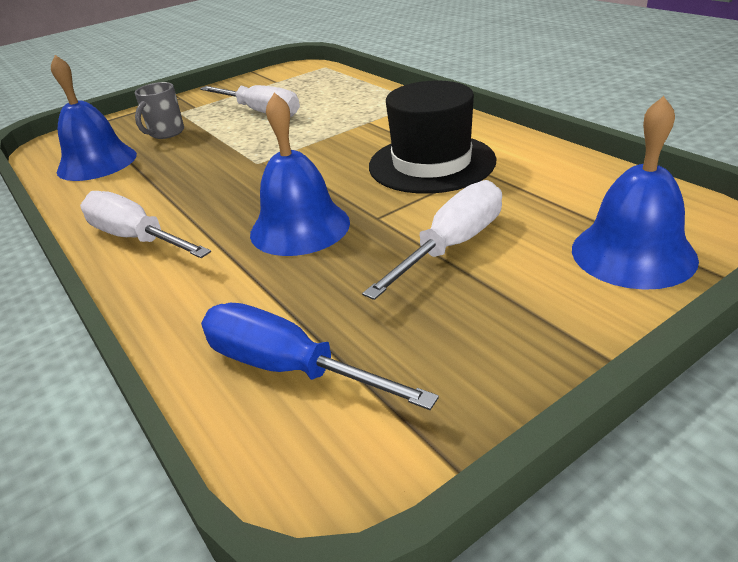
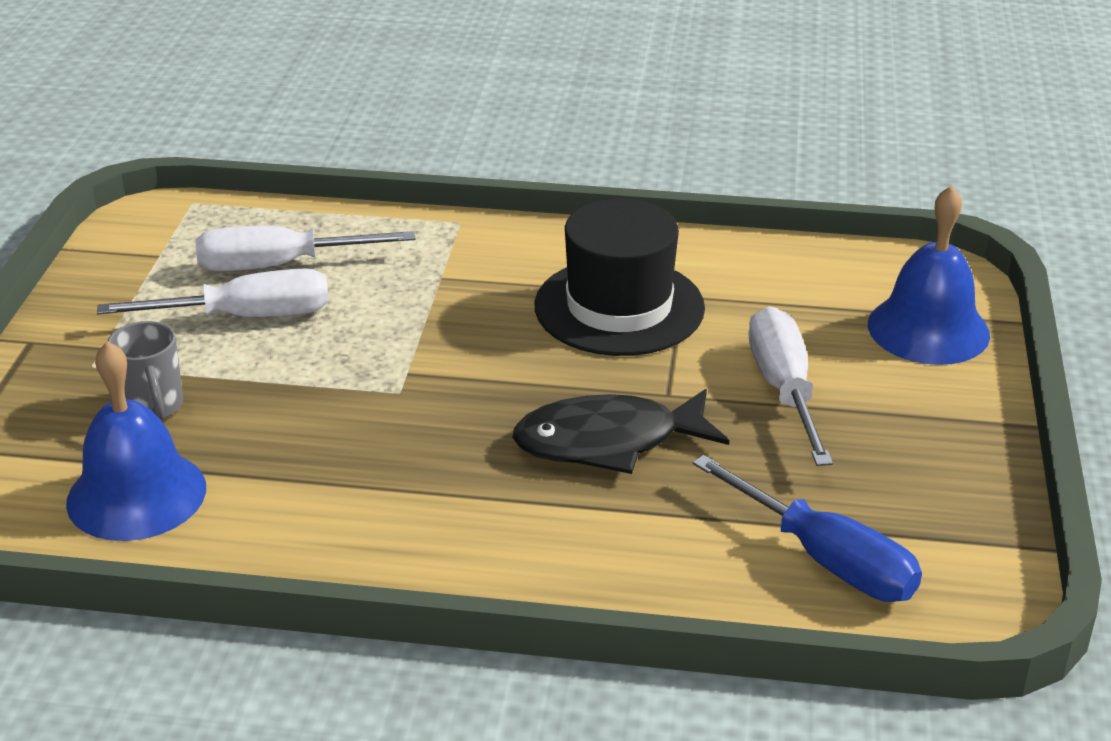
camera: 50 degrees left, 0 degrees up
(135, 238) = (437, 547): white screwdriver -> white screwdriver (278, 265)
(287, 367) = (827, 560): blue screwdriver -> blue screwdriver turned 120 degrees counterclockwise
(300, 227) = (608, 442): blue bell -> black fish

